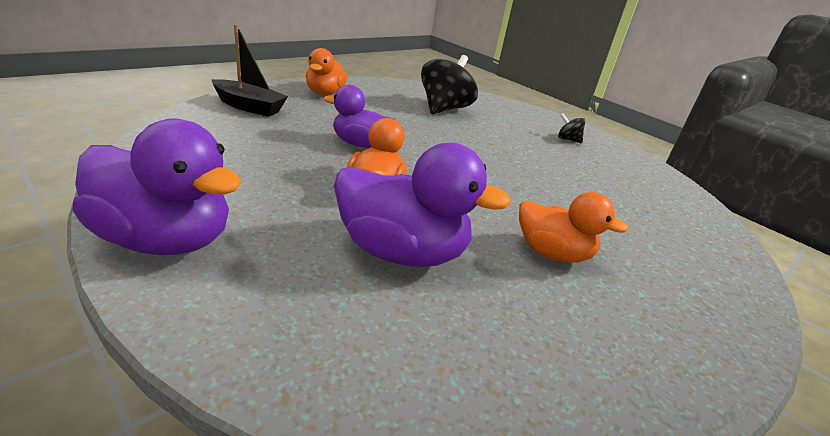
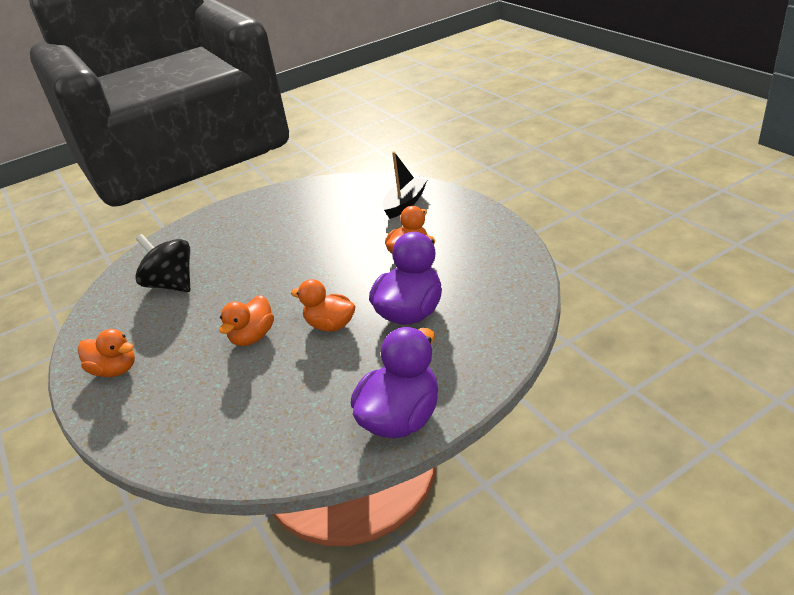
camera: 70 degrees left, 5 degrees up
(249, 107) = (153, 422): black boat -> black boat (405, 204)
(360, 144) = (252, 336): purple duck -> orange duck
(567, 139) = (248, 219): black spinning top -> none

